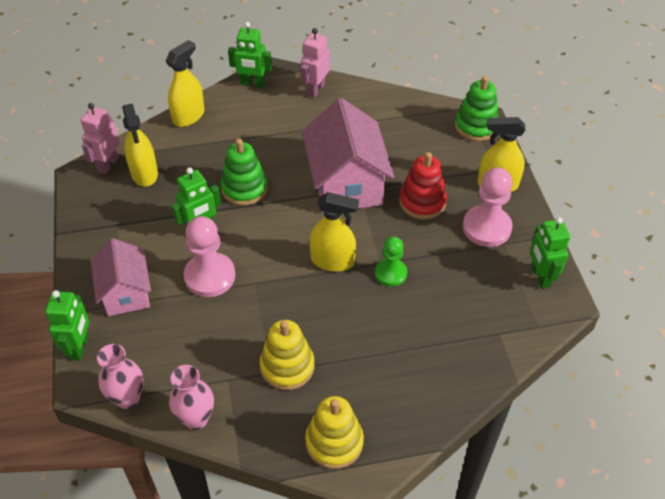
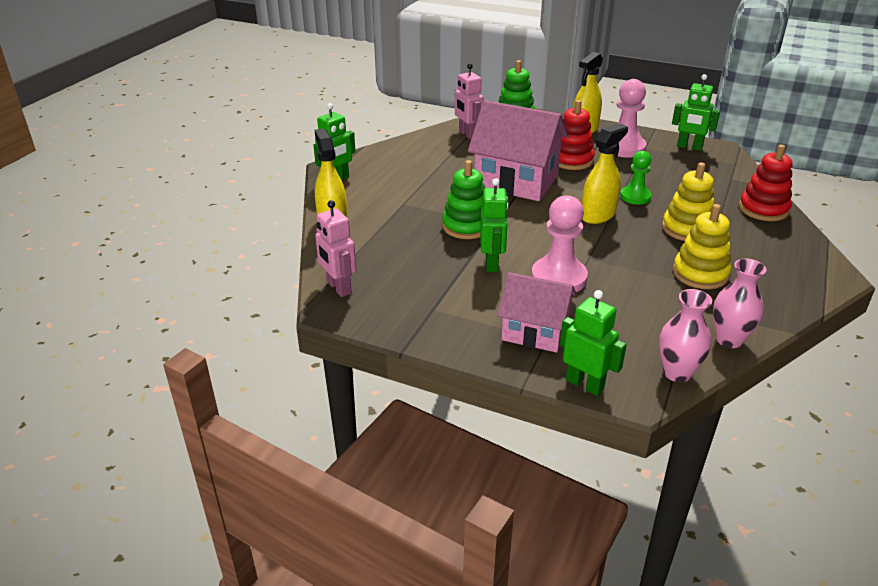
camera: 55 degrees left, 15 degrees down
(144, 173) = (380, 271): yellow spray bottle -> none
(315, 90) = (386, 157): pink robot -> pink robot (467, 134)
(334, 442) = (797, 278): yellow stacking toy -> yellow stacking toy (687, 229)
(453, 379) = (763, 209): none -> red stacking toy

